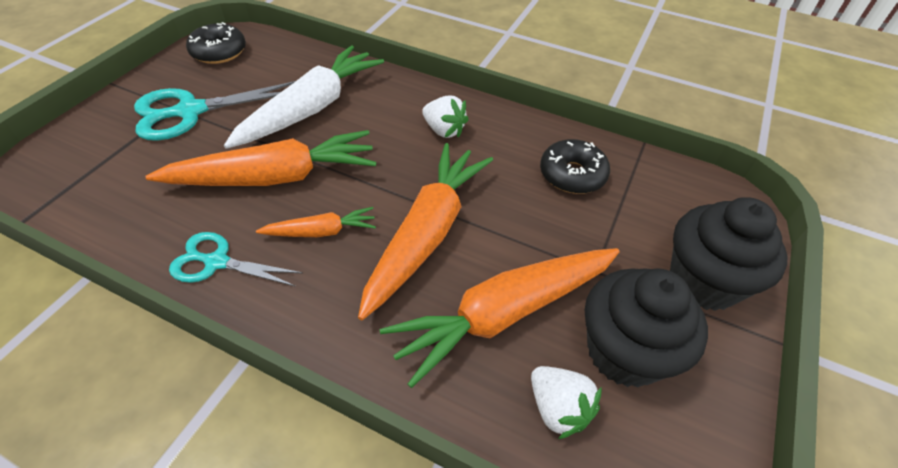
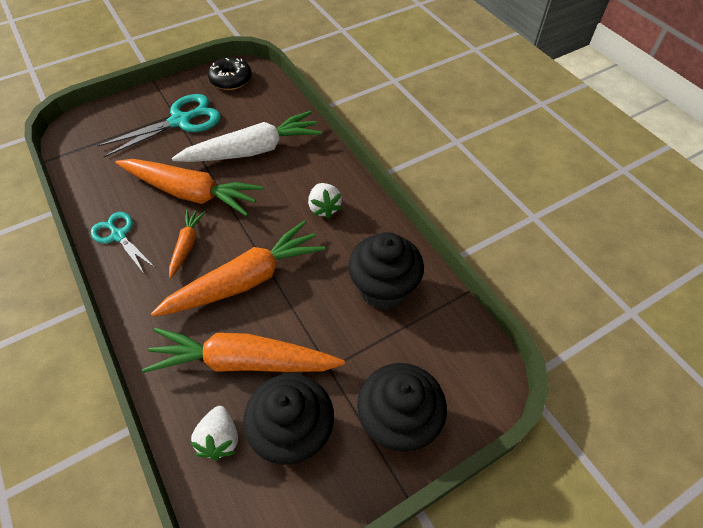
camera: 35 degrees right, 5 degrees up
(190, 111) = (181, 121): turquoise scissors -> turquoise scissors turned 135 degrees clockwise
(321, 231) = (187, 245): orange carrot -> orange carrot turned 105 degrees counterclockwise
(572, 175) = (383, 288): black donut -> black cupcake

